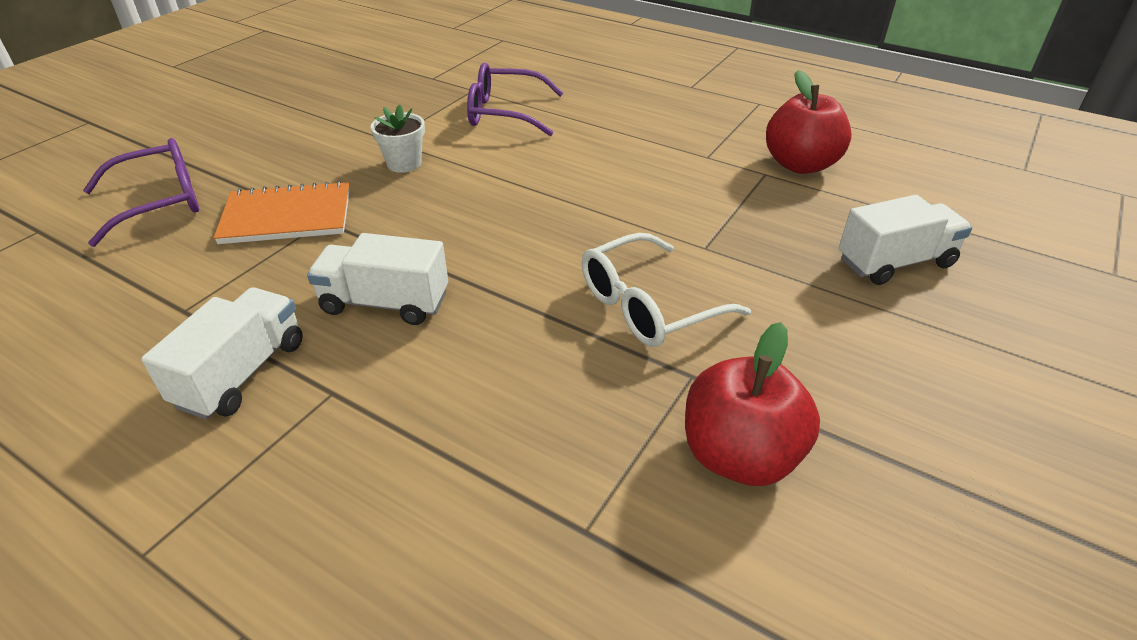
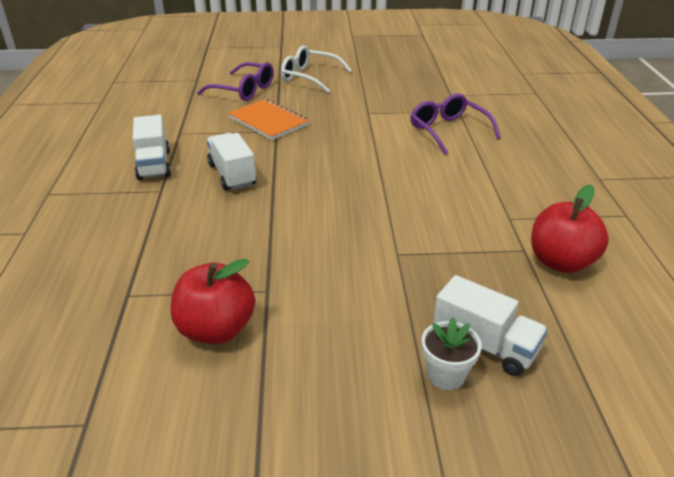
camera: 55 degrees right, 5 degrees down
(242, 373) = (154, 165): white truck -> white truck turned 90 degrees clockwise
(404, 163) = (352, 127): white flower pot -> white flower pot (446, 375)
(648, 306) = (313, 253): white glasses -> white glasses (309, 77)

